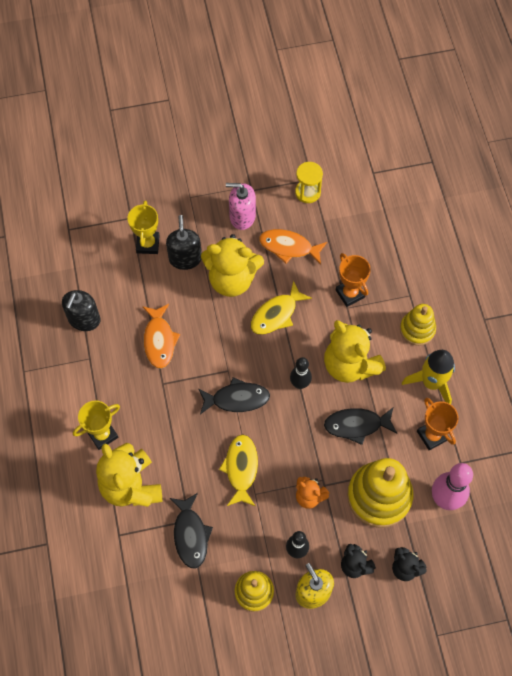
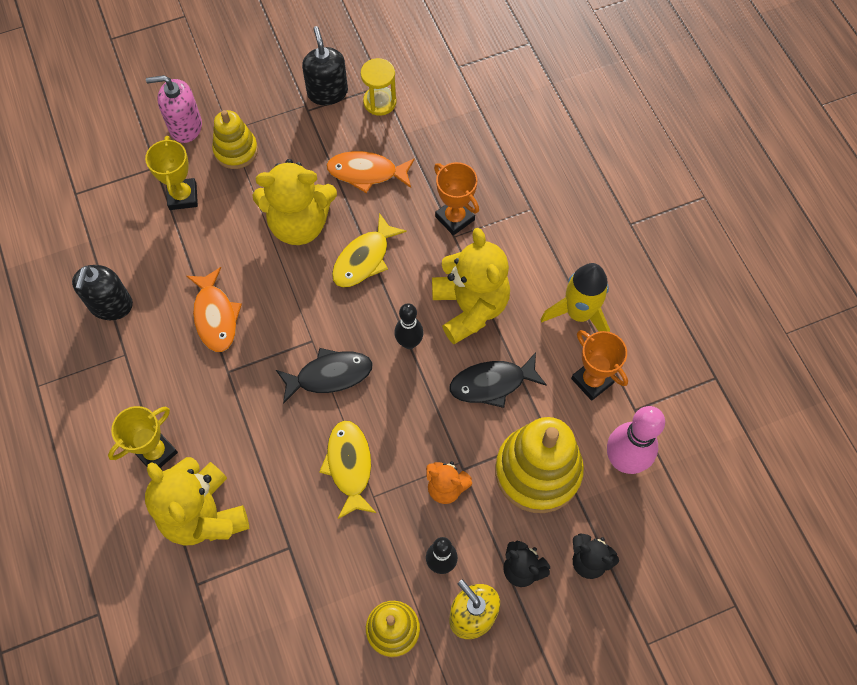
camera: 10 degrees left, 0 degrees up
(185, 258) = (234, 207): black soap dispenser -> black soap dispenser (327, 92)
(190, 535) = (295, 567): black fish -> none
(242, 216) = (301, 144): pink soap dispenser -> pink soap dispenser (185, 126)
(350, 365) = (470, 307): yellow teddy bear -> yellow teddy bear turned 150 degrees counterclockwise
(417, 329) = (548, 249): yellow stacking toy -> yellow stacking toy (236, 151)

